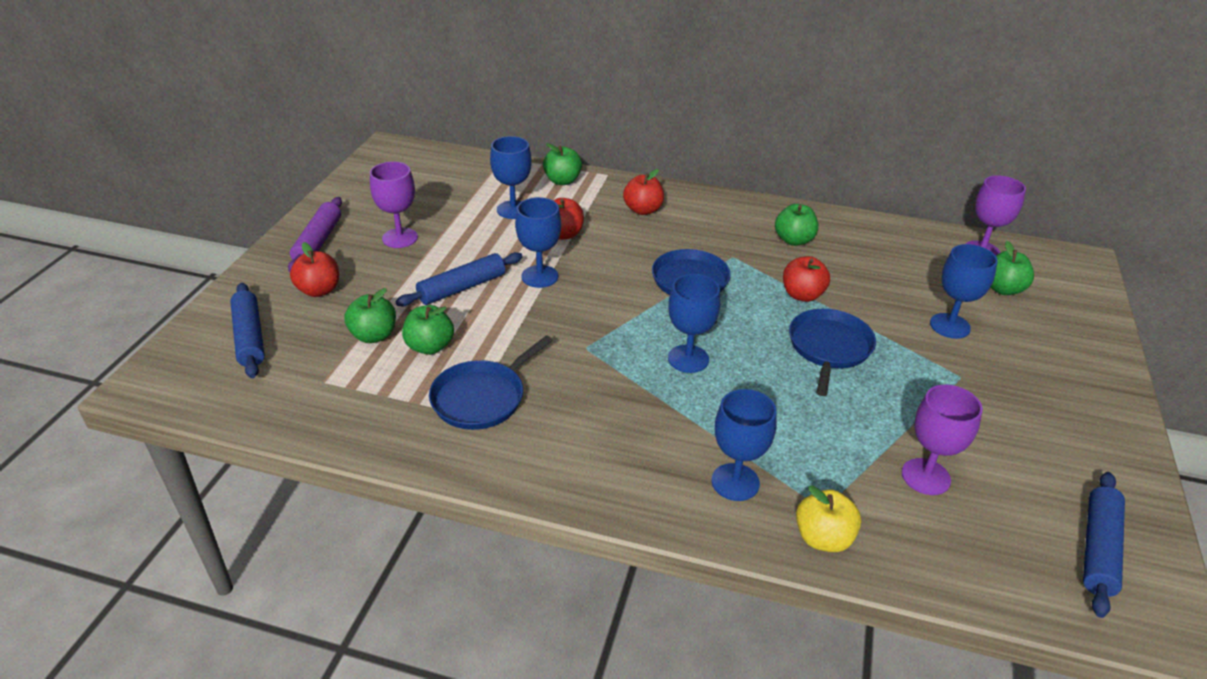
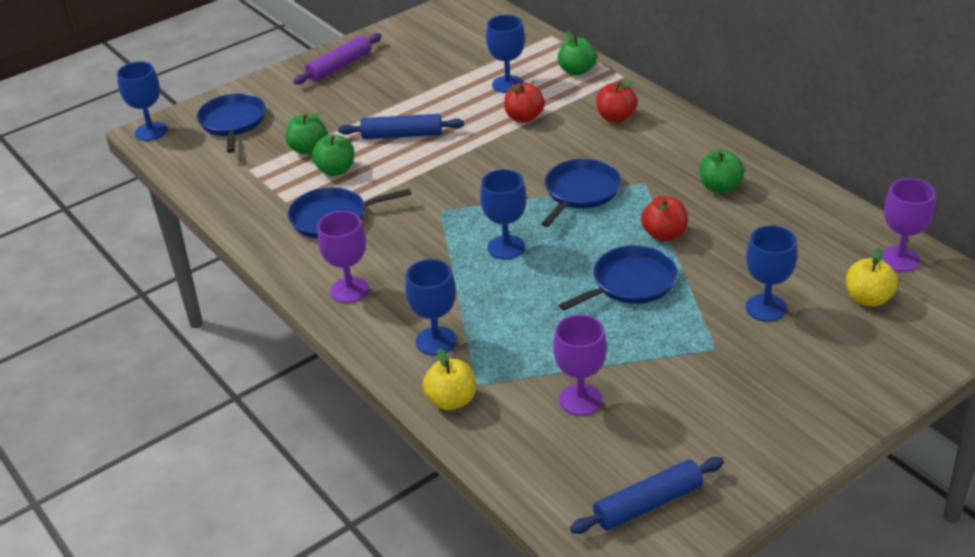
camera: 40 degrees right, 0 degrees up
(250, 337) = (233, 123): blue rolling pin -> blue pan
(319, 290) = (305, 104): red apple -> none
(400, 238) = (398, 81): purple goblet -> purple goblet (350, 290)
(539, 276) = (467, 145): blue goblet -> blue goblet (151, 131)
(1002, 289) = (868, 298): green apple -> yellow apple

